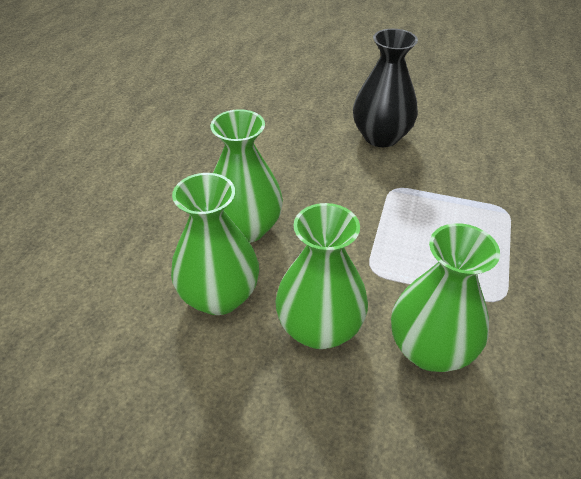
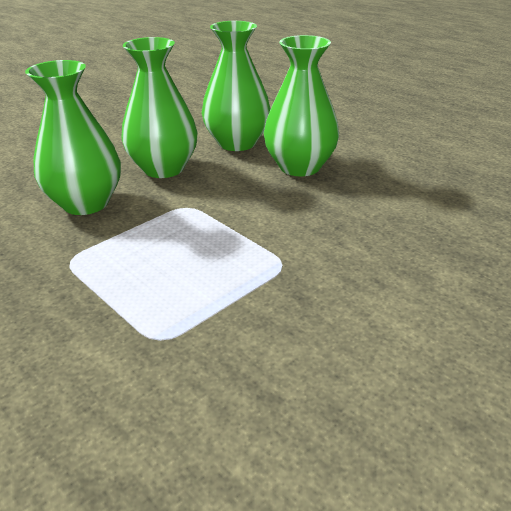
camera: 120 degrees right, 10 degrees down
(381, 137) = (401, 300): black vase -> none

